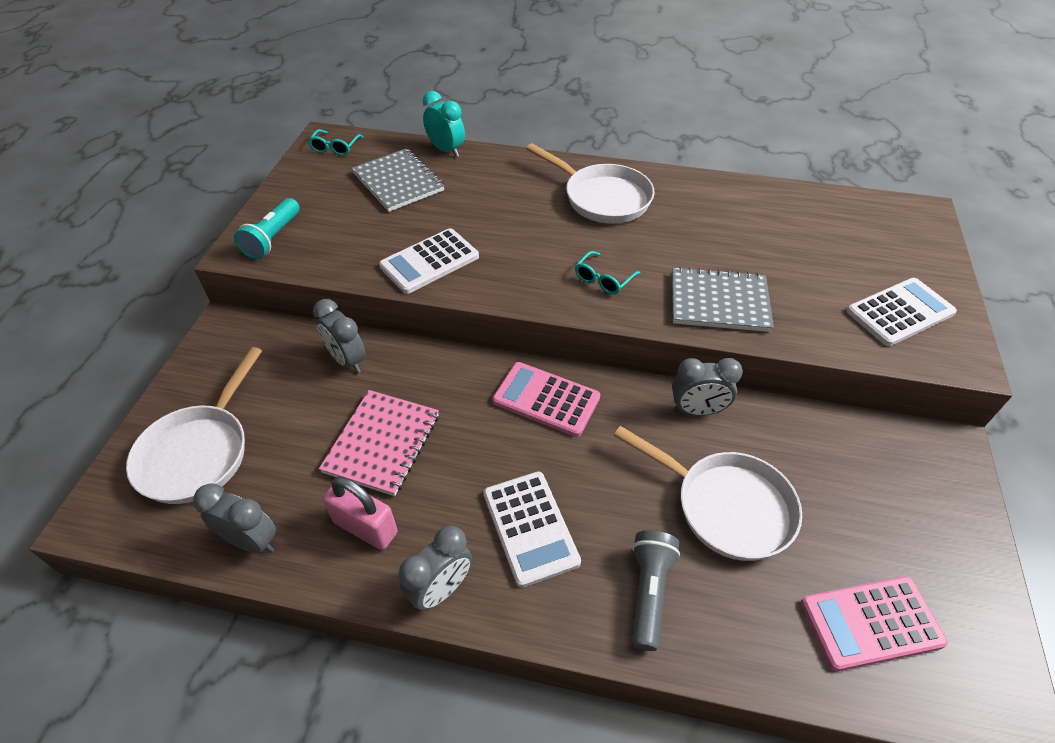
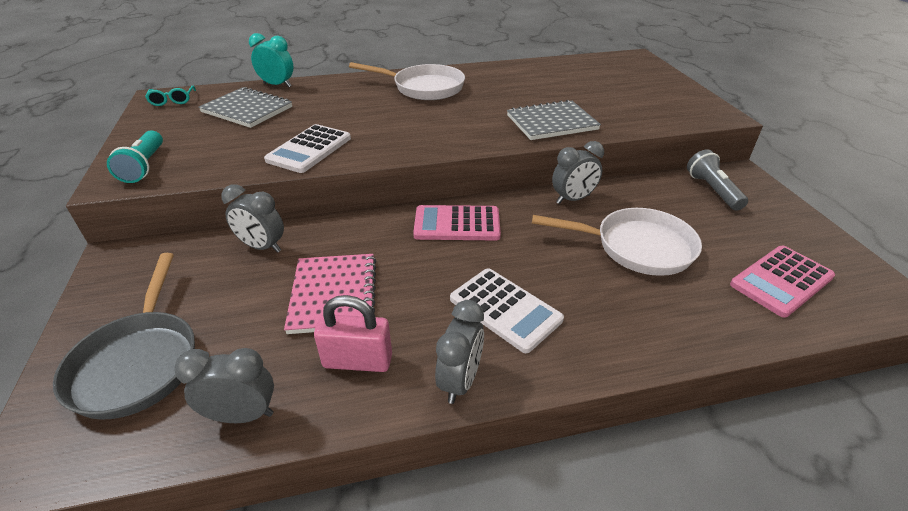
camera: 25 degrees left, 10 degrees down
(199, 452) = (138, 362): white pan -> grey pan
(603, 279) = (460, 129): turquoise glasses -> none
(649, 592) = (627, 318): grey flashlight -> grey flashlight (712, 190)
(900, 312) = (666, 103): white calculator -> none

